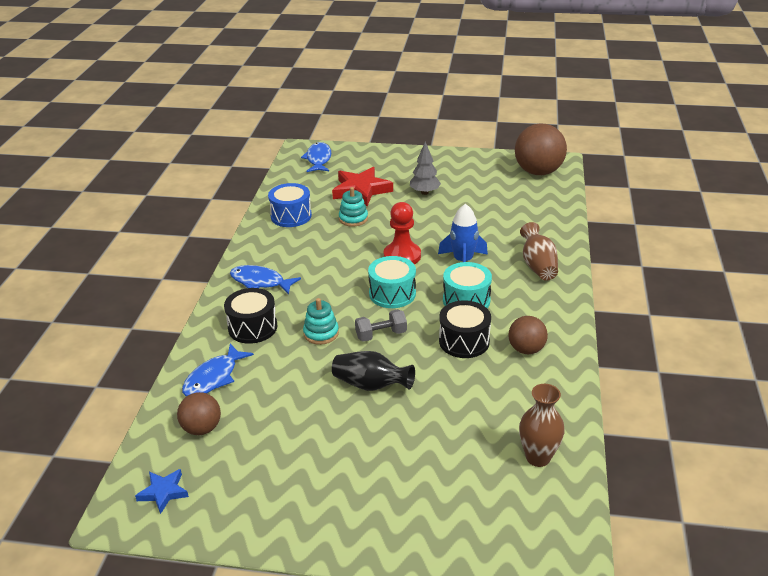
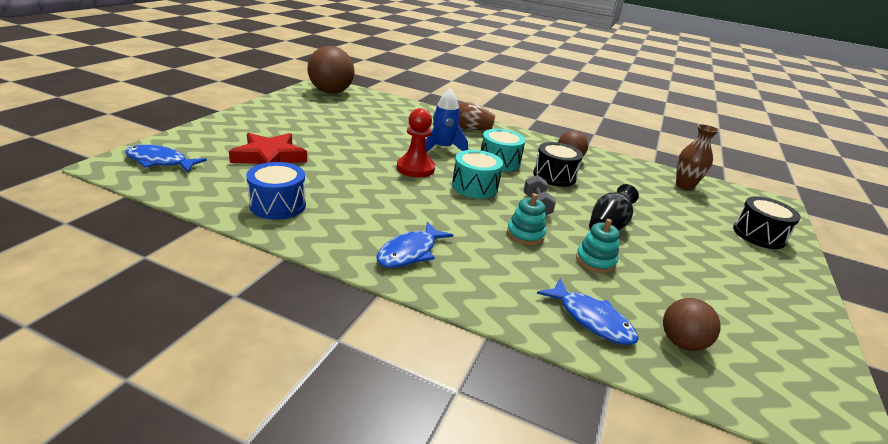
camera: 80 degrees left, 5 degrees down
(163, 492) = (793, 389): blue star -> none
(252, 327) = (501, 274): black drum -> black drum (759, 235)
(353, 219) = (324, 173): turquoise stacking toy -> turquoise stacking toy (595, 261)
(424, 192) = (312, 133): grey tree -> none

